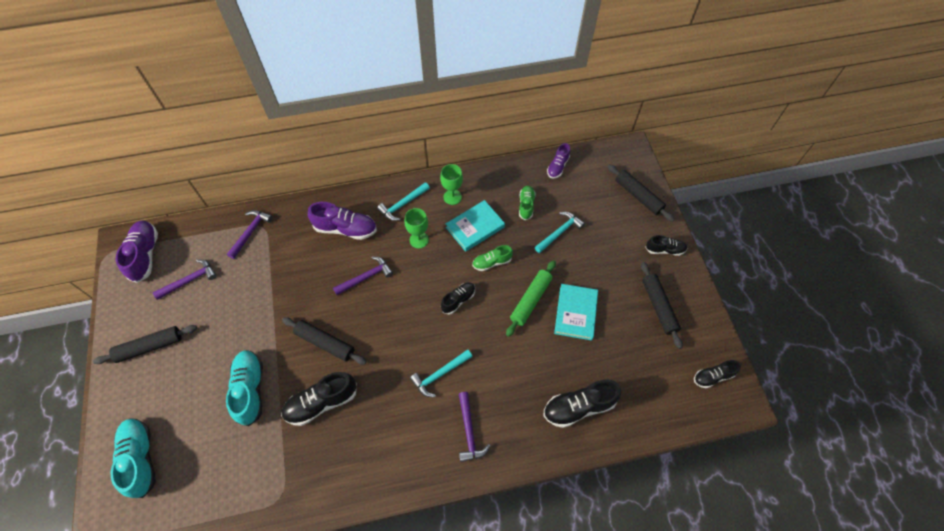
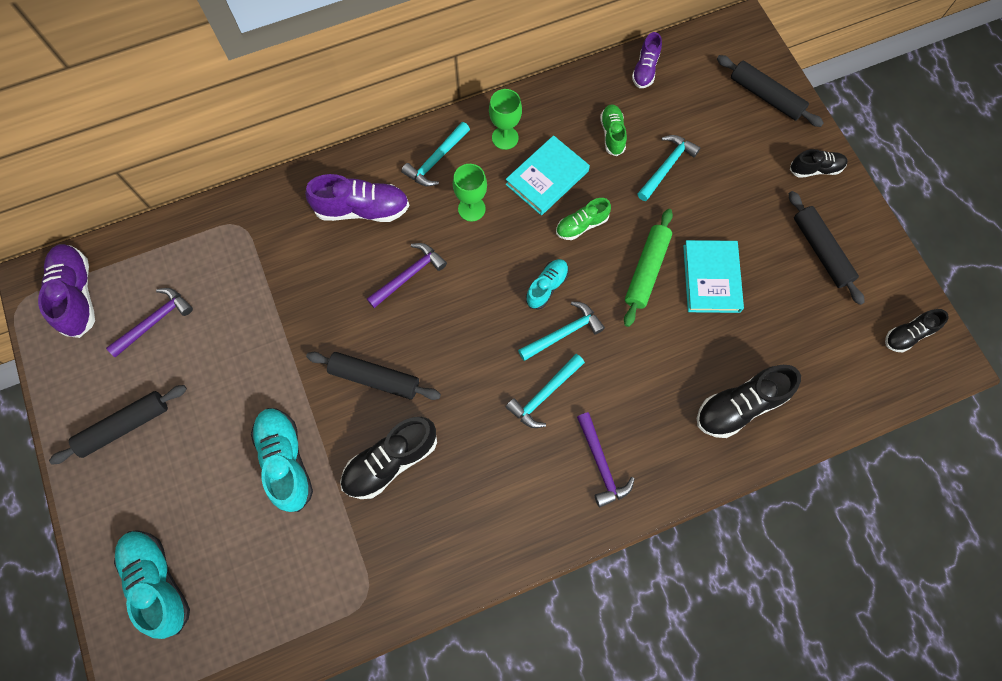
camera: 10 degrees left, 10 degrees up
(251, 232) = (225, 236): purple hammer -> none
(458, 300) = (547, 287): black shoe -> turquoise shoe
(463, 334) = (564, 333): none -> turquoise hammer

